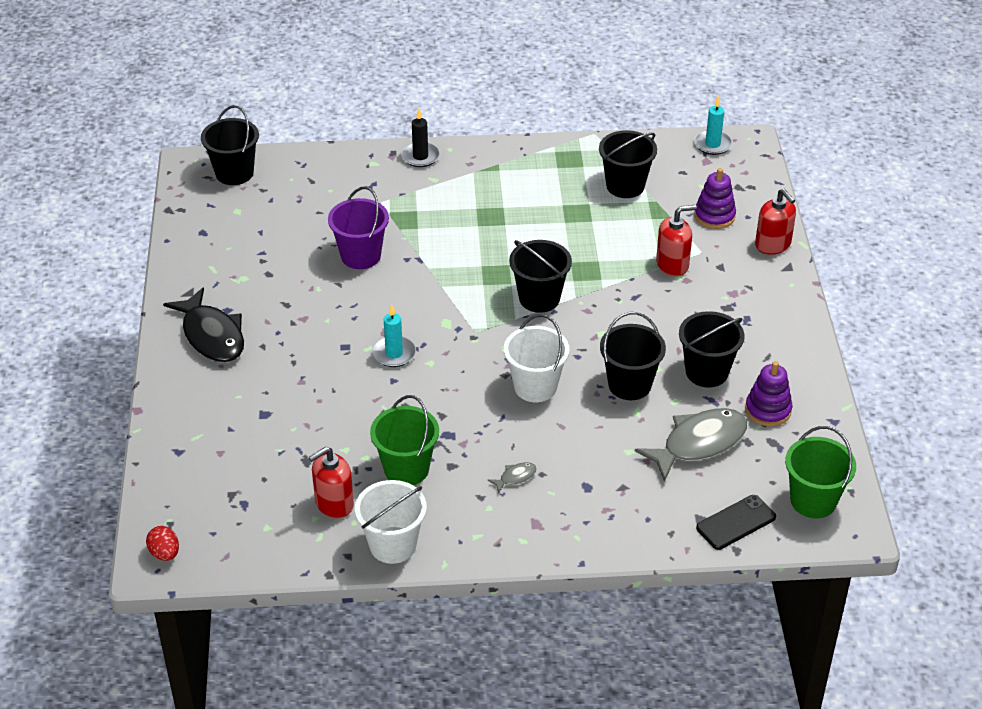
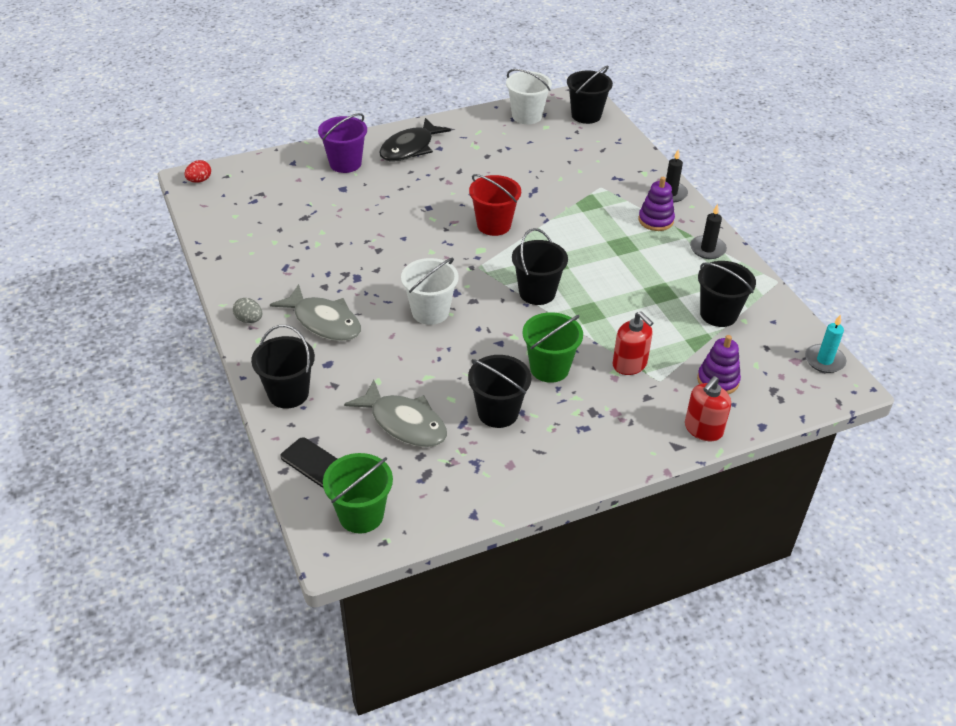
camera: 70 degrees right, 0 degrees up
(334, 503) = (266, 239): red soap dispenser -> none
(361, 256) = (532, 191): purple bucket -> purple bucket (345, 163)
(393, 545) = (234, 275): white bucket -> white bucket (527, 116)
(394, 353) = (432, 232): turquoise candle -> none
(406, 469) = (313, 265): green bucket -> green bucket (549, 368)
(407, 301) = (494, 225): none -> red bucket
(484, 543) = (249, 320): none -> grey egg
(515, 477) = (324, 322): grey fish -> grey fish, size x2.39
(525, 161) = (707, 249): none -> black candle
(629, 385) = (458, 366): black bucket -> black bucket (288, 393)
(768, 410) = (467, 463): purple stacking toy -> purple stacking toy (656, 220)

